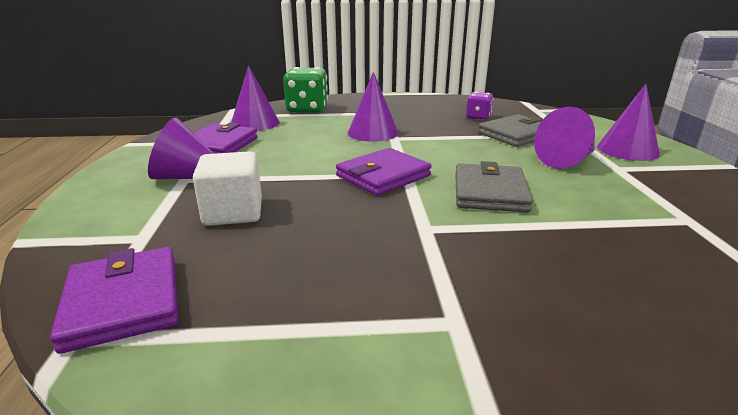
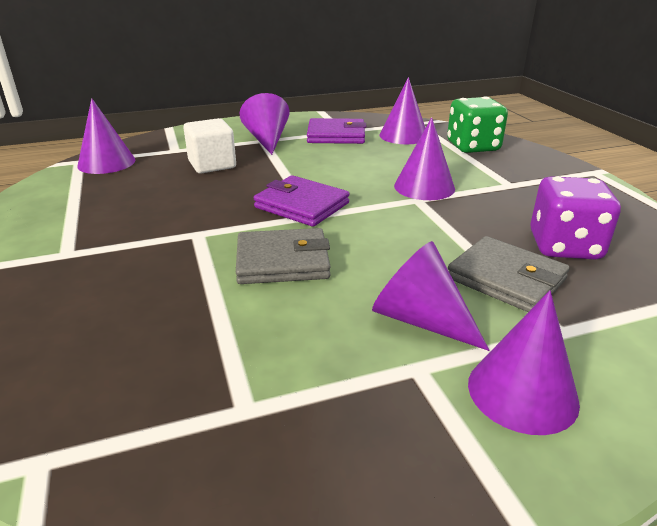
camera: 75 degrees right, 5 degrees up
(123, 302) = (106, 163): purple wallet -> purple cone
(478, 117) = (564, 246): purple dice -> purple dice, size x1.76

